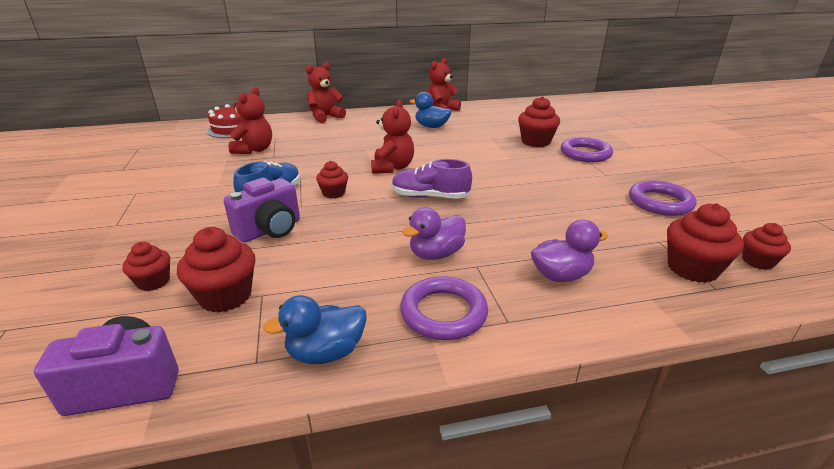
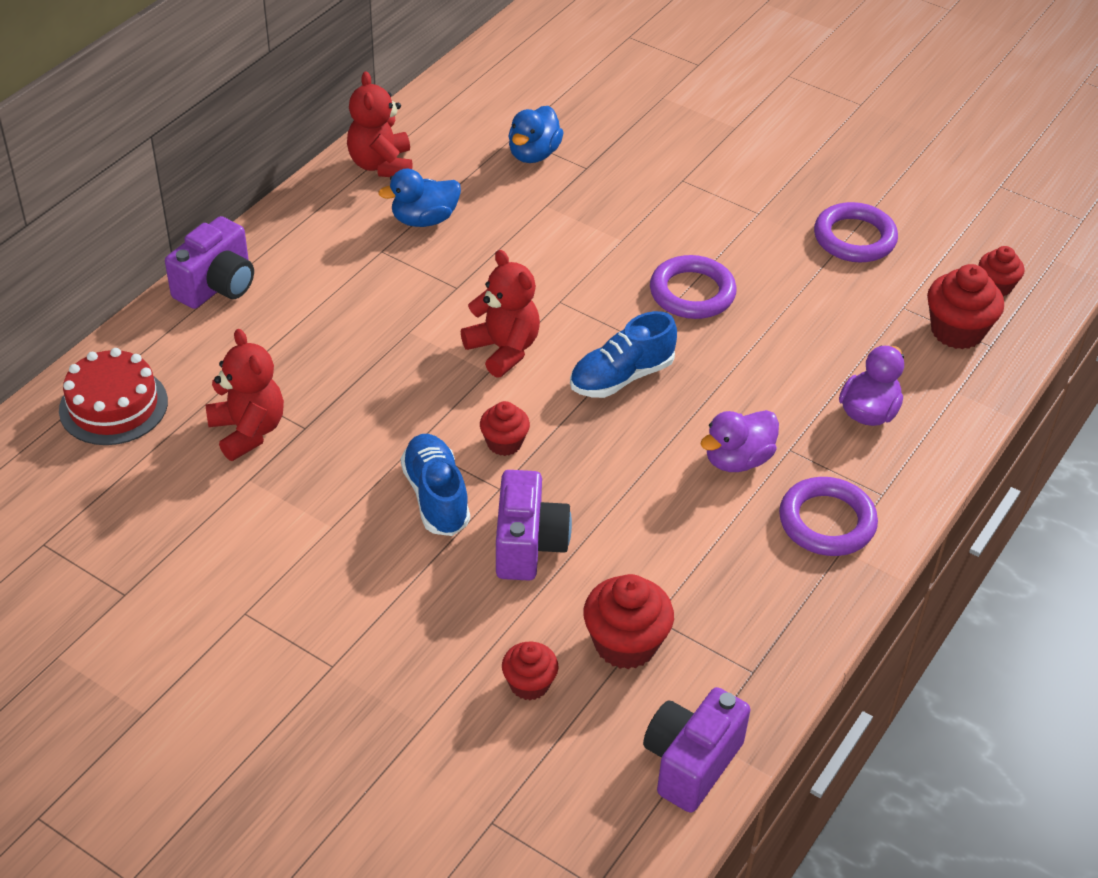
camera: 45 degrees left, 15 degrees up
(325, 117) = (217, 286): red teddy bear -> purple camera
(326, 352) = (791, 624): blue duck -> blue duck (533, 154)
(430, 197) = (621, 377): purple shoe -> blue shoe
(436, 254) = (737, 459): purple duck -> purple duck turned 45 degrees clockwise
(535, 142) = (609, 181): red cupcake -> none
(585, 154) = (695, 177): purple ring -> purple ring (692, 293)

